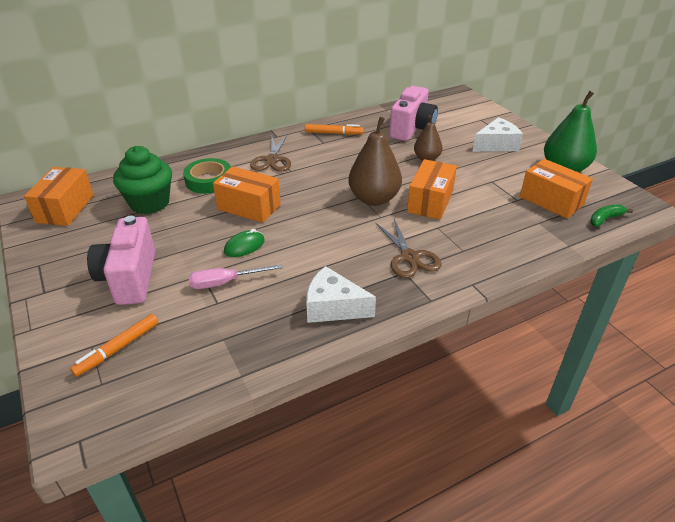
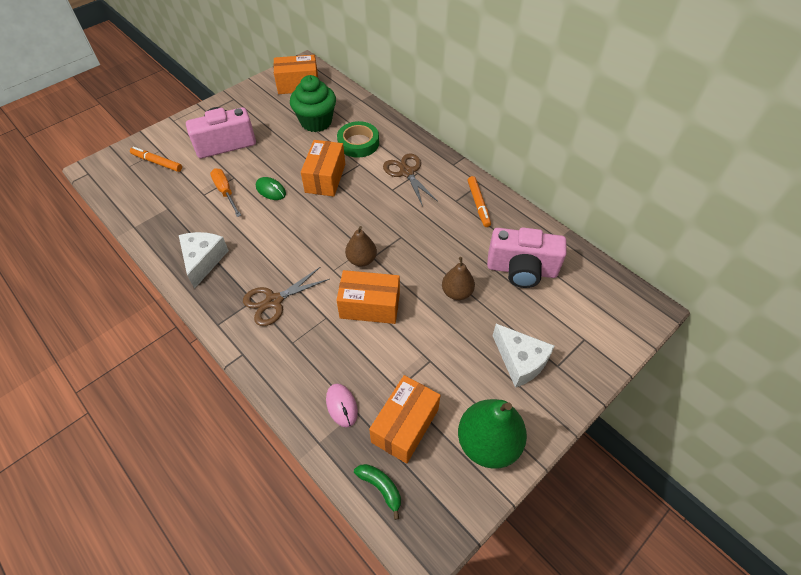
camera: 75 degrees right, 15 degrees up
(225, 282) = (225, 192): pink screwdriver -> orange screwdriver
(272, 160) = (407, 172): brown scissors -> brown scissors turned 75 degrees clockwise
(374, 199) = (361, 260): brown pear -> brown pear, size x0.59
(533, 229) = (341, 406): none -> pink mouse

